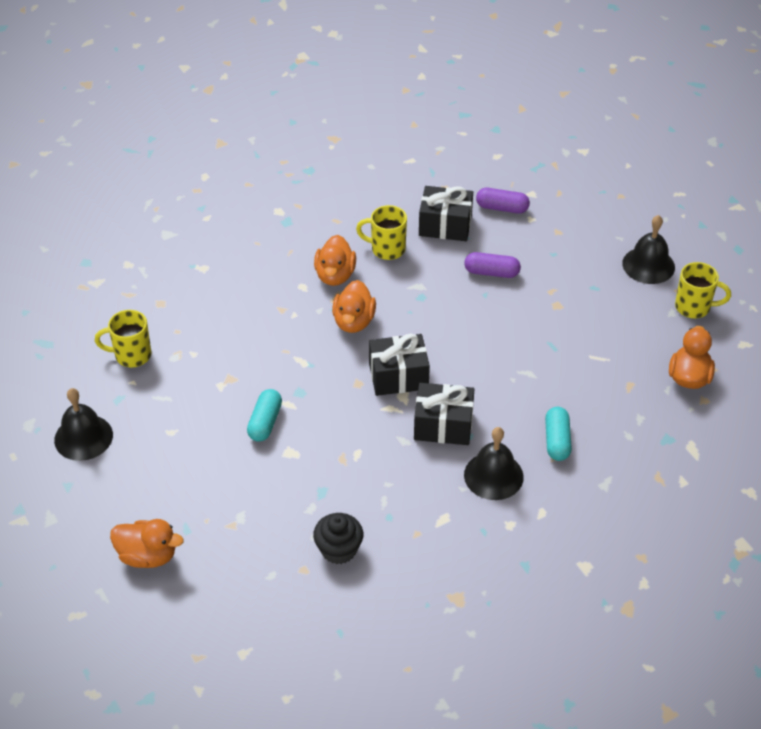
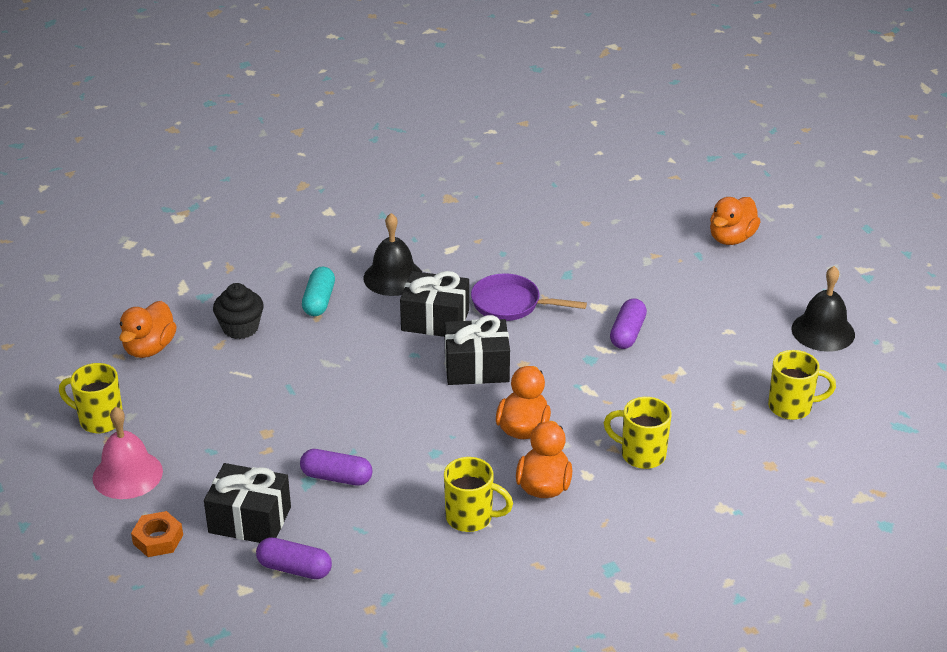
camera: 175 degrees left, 10 degrees down
(148, 556) = (731, 238): orange duck -> orange duck turned 75 degrees counterclockwise
(260, 305) = (641, 454): none -> yellow mug
(265, 422) = (627, 333): turquoise capsule -> purple capsule
(339, 549) = (552, 233): black cupcake -> black cupcake (240, 328)
(375, 449) = (511, 304): none -> purple pan
(445, 225) = (383, 547): black gift -> black gift (250, 520)
(603, 221) = (158, 539): none -> orange nut
(648, 265) = (127, 474): black bell -> pink bell

